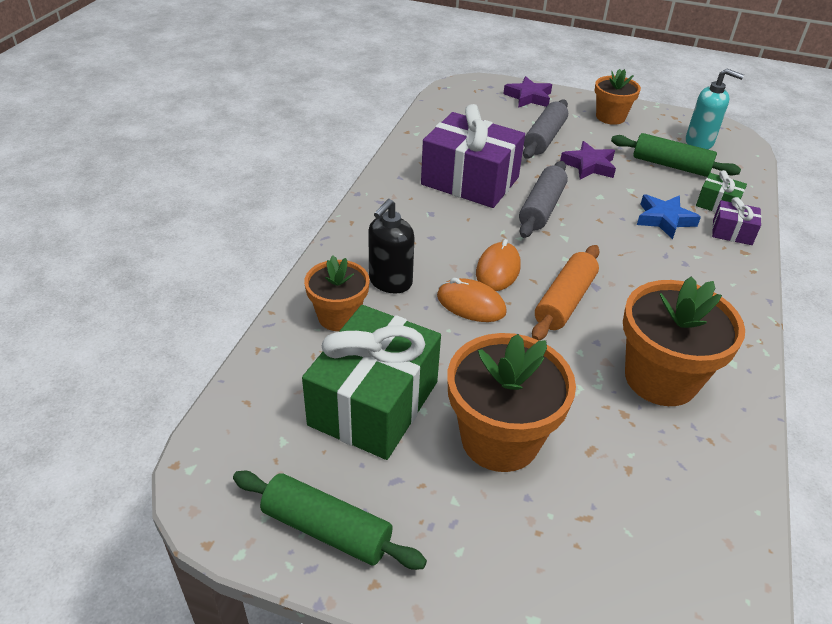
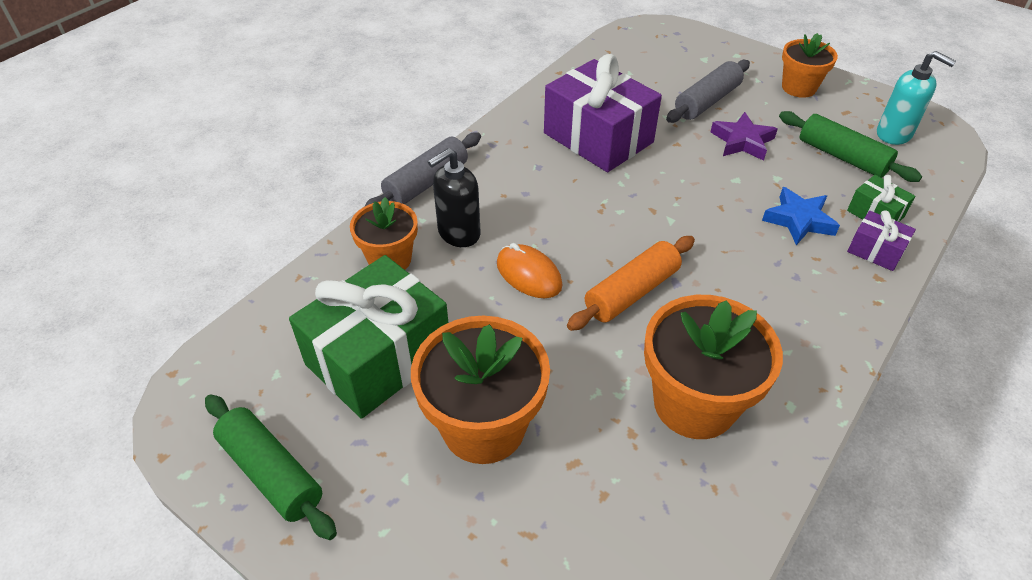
camera: 20 degrees right, 5 degrees up
(498, 270) = (577, 242): orange mouse -> none
(528, 97) = (714, 51): purple star -> none
(541, 208) = (661, 182): grey rolling pin -> grey rolling pin (426, 183)

